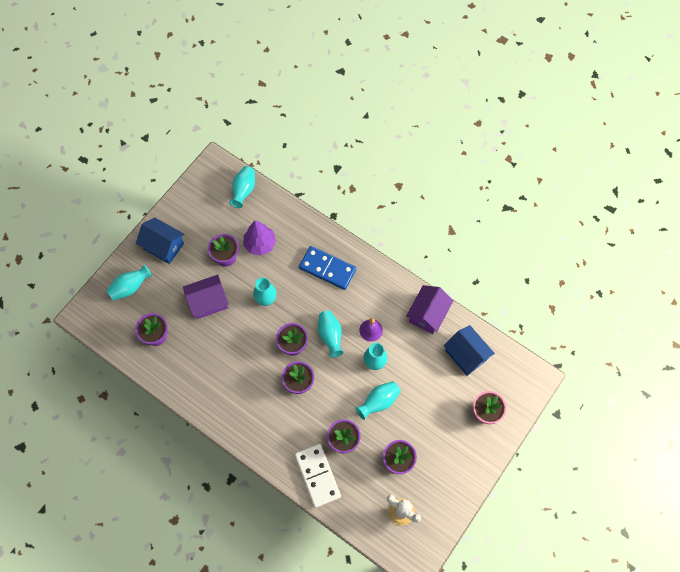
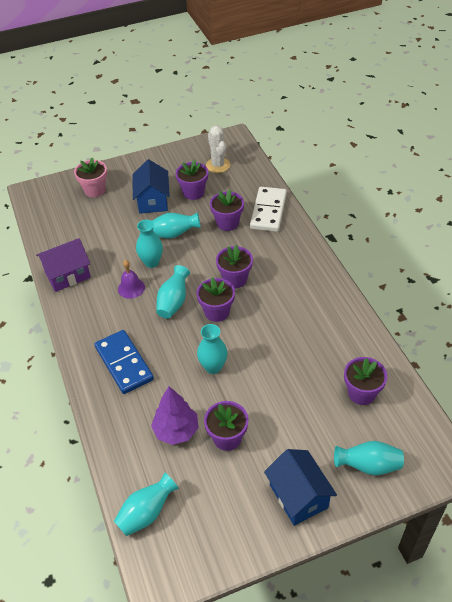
camera: 145 degrees left, 20 degrees down
(208, 302) = (280, 398): purple house -> none
(466, 355) = (68, 231): blue house -> blue house (153, 200)

